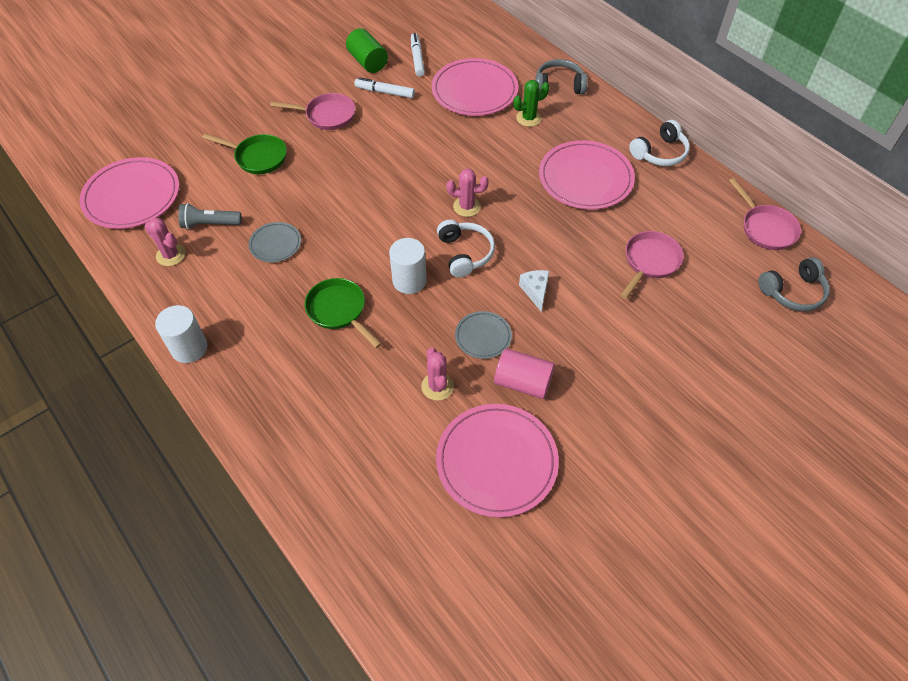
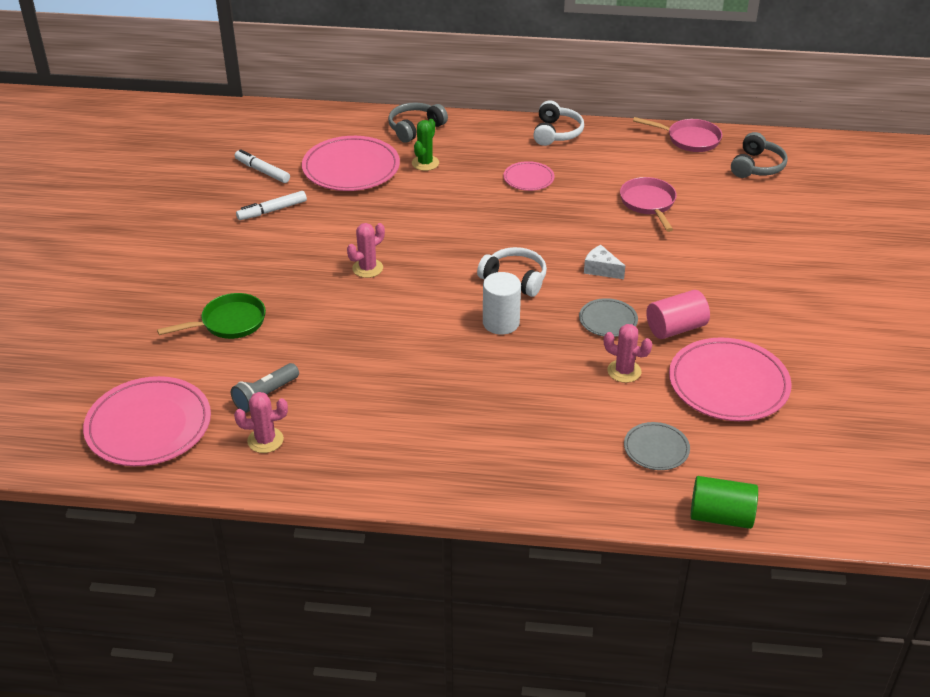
camera: 45 degrees left, 15 degrees down
(189, 348) = (394, 487): white cylinder -> none
(275, 244) = (350, 371): grey plate -> grey plate (656, 448)
(327, 115) = (245, 256): pink pan -> none
(339, 311) = (477, 377): green pan -> none
(368, 62) = (219, 197): green cylinder -> green cylinder (721, 516)
(467, 206) = (468, 248): pink cactus -> pink cactus (367, 268)
(585, 178) = (528, 178): pink plate -> pink plate, size x0.52

